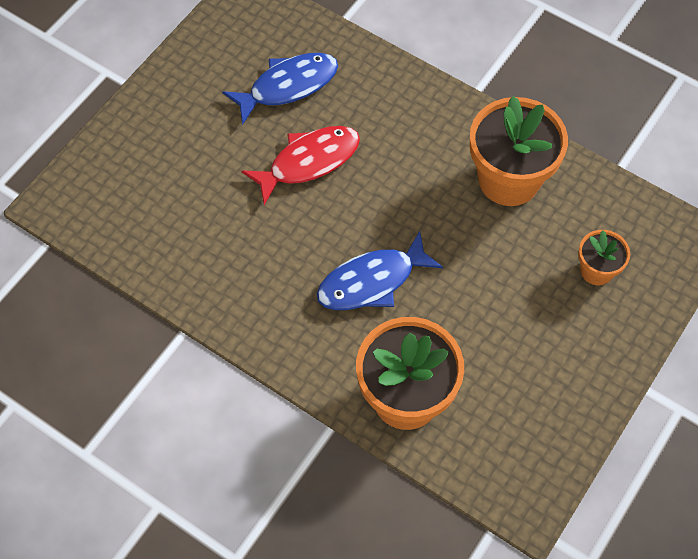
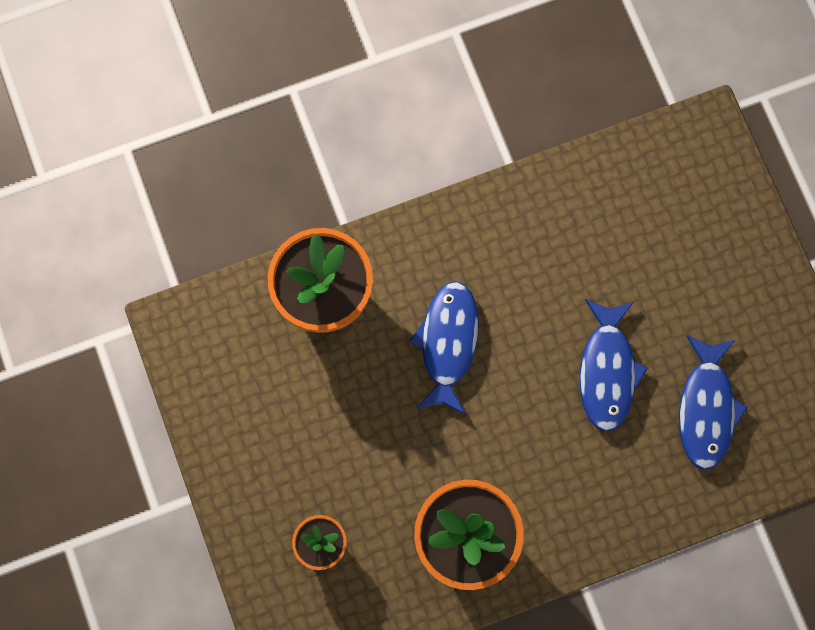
camera: 125 degrees right, 15 degrees up
(309, 162) = (607, 371): red fish -> blue fish

